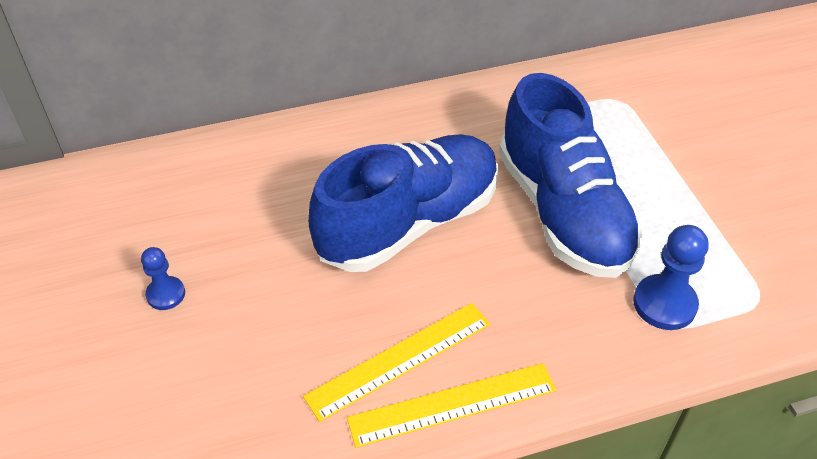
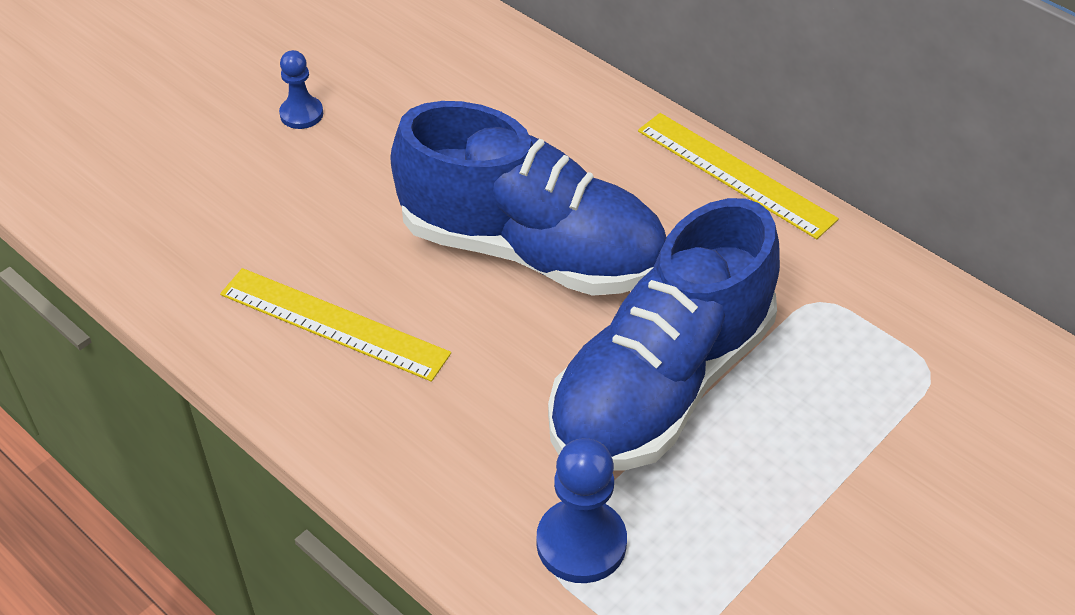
camera: 60 degrees right, 0 degrees up
(452, 404) = (303, 391): yellow ruler -> yellow ruler (735, 174)

